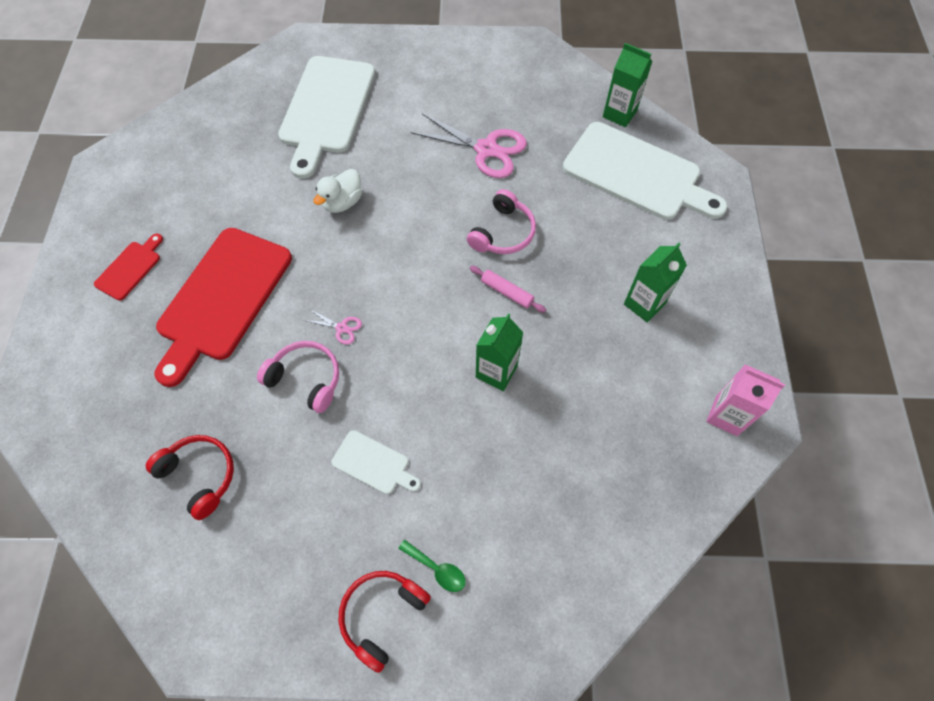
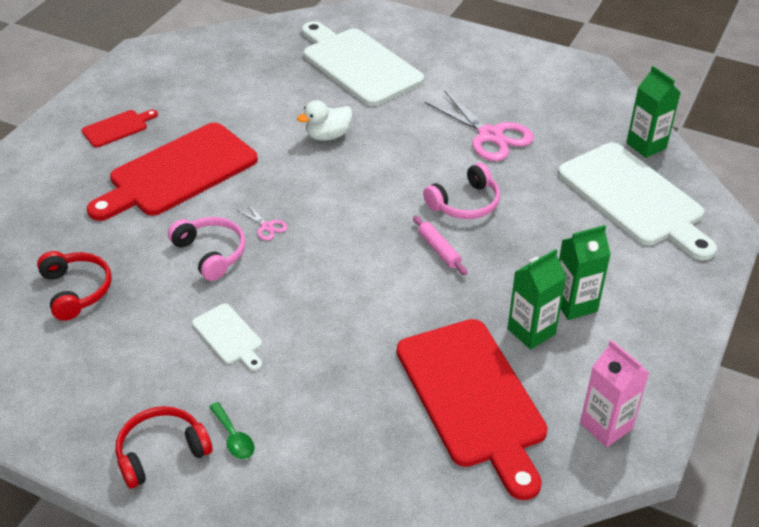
camera: 25 degrees right, 20 degrees down
(326, 109) = (358, 65): white cutting board -> white cutting board turned 105 degrees clockwise
(496, 371) = (389, 307): green carton -> green carton (531, 331)
(612, 434) = (473, 397): none -> red cutting board

